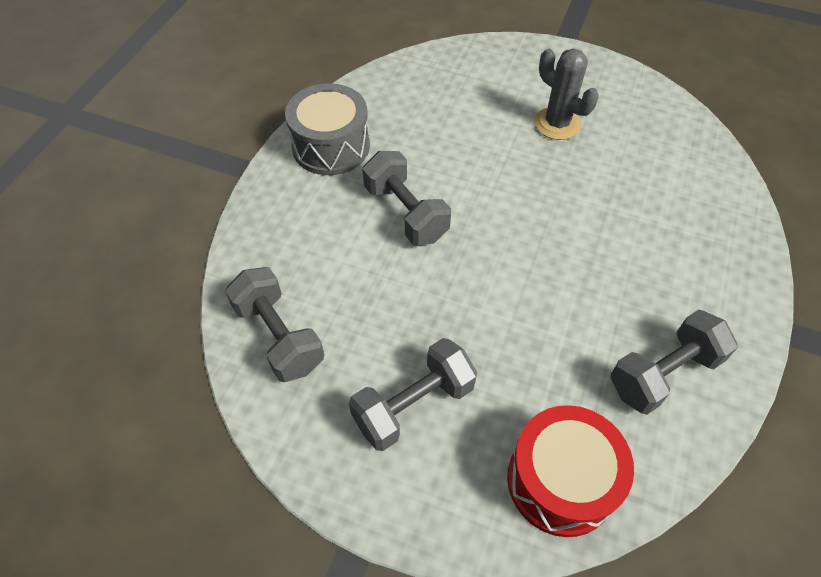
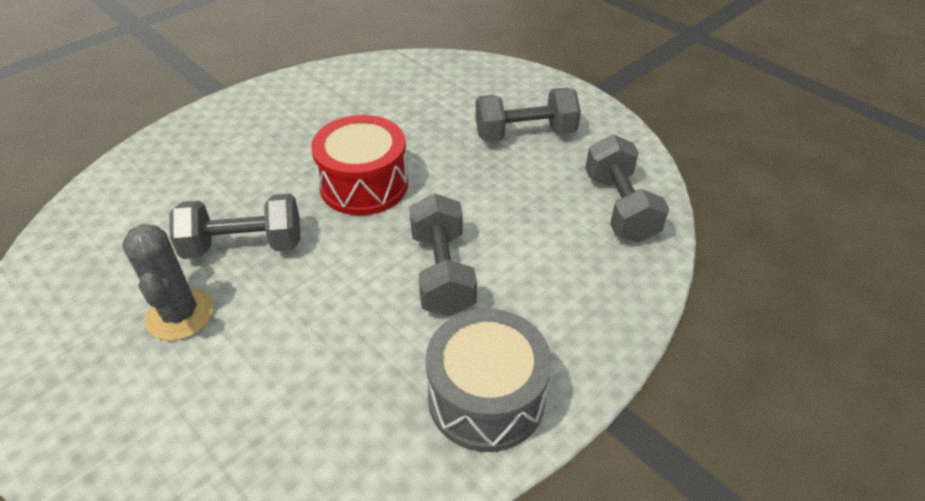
camera: 155 degrees left, 10 degrees down
(561, 481) = (451, 77): red drum -> red drum (364, 184)
(663, 373) = (333, 97): grey dumbbell -> grey dumbbell (244, 246)

